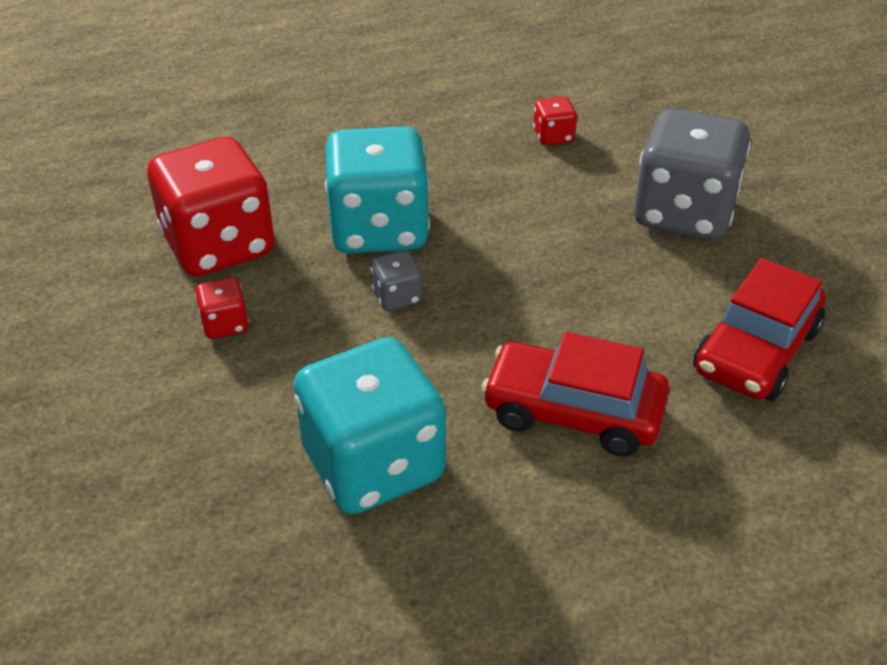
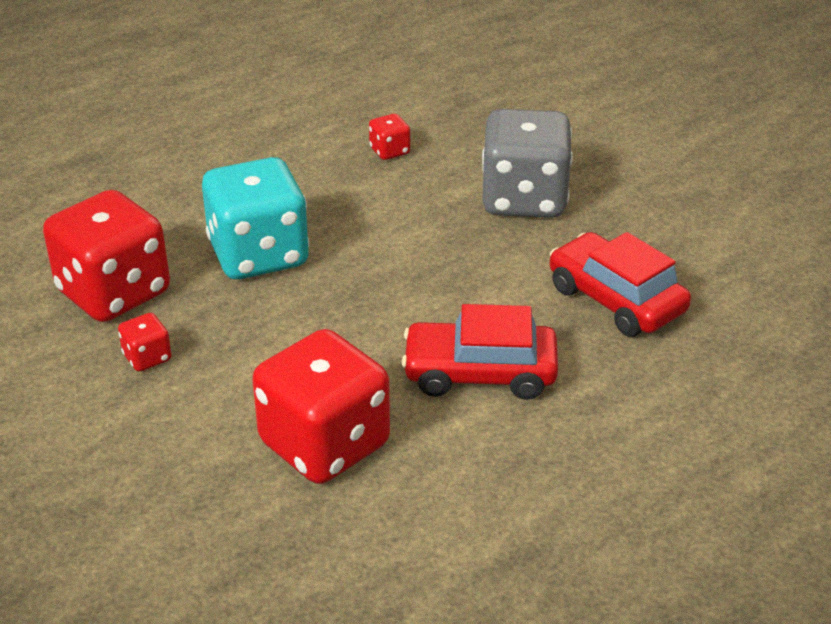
camera: 15 degrees left, 5 degrees down
(373, 464) = (324, 444): turquoise dice -> red dice
(397, 297) = (296, 308): grey dice -> none
(756, 351) = (615, 300): red car -> red car turned 120 degrees clockwise

